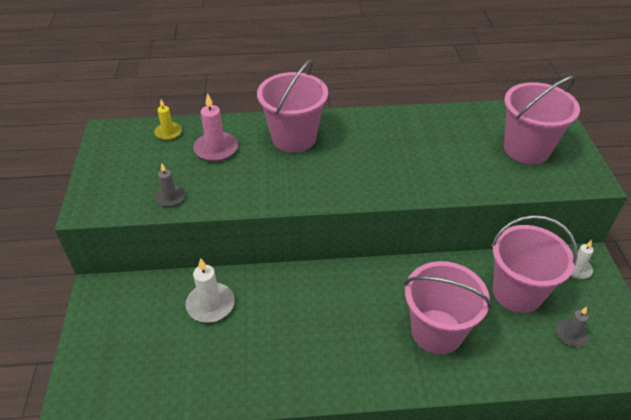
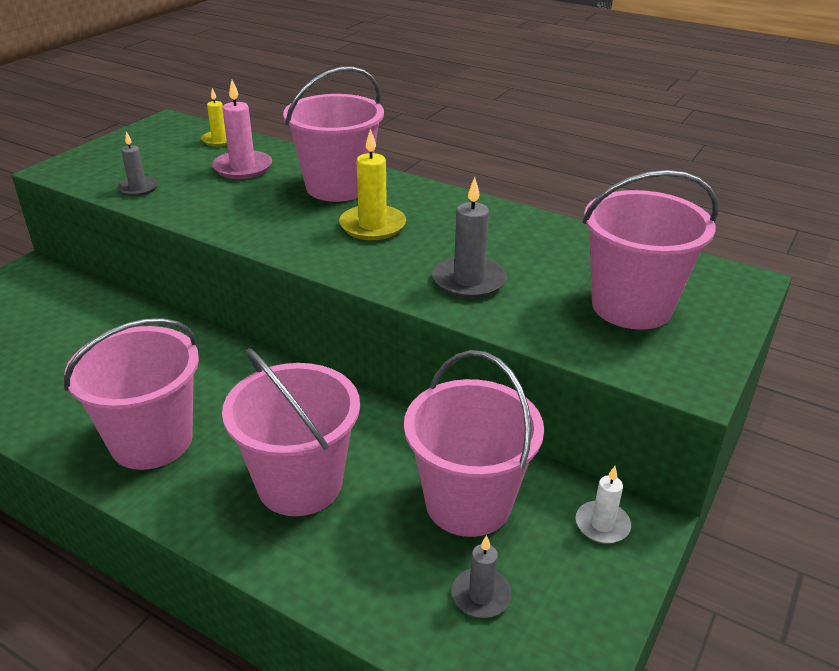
camera: 35 degrees right, 10 degrees down
(210, 304) = (104, 329): white candle -> none
(334, 356) = (151, 441): none -> pink bucket
(349, 157) = (372, 226): none -> yellow candle
(441, 171) = (469, 281): none -> grey candle

